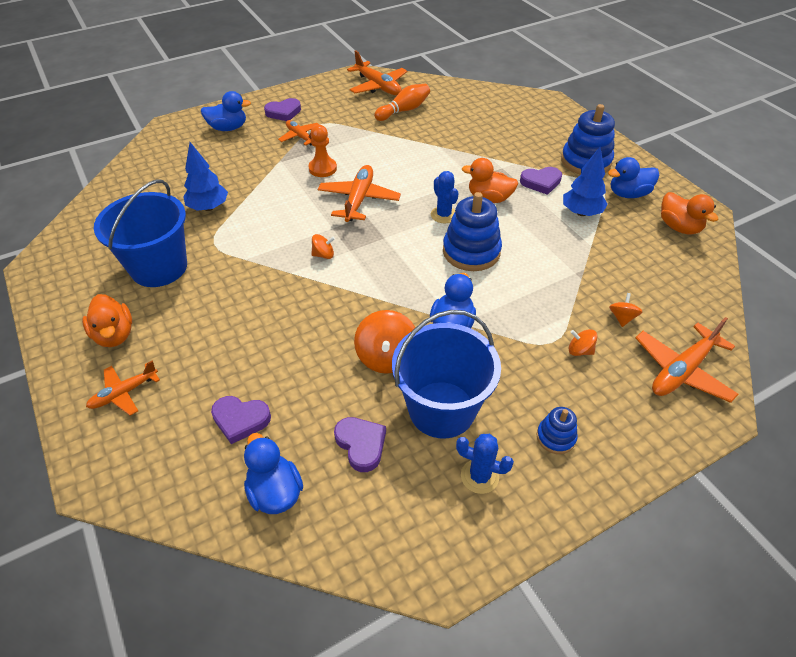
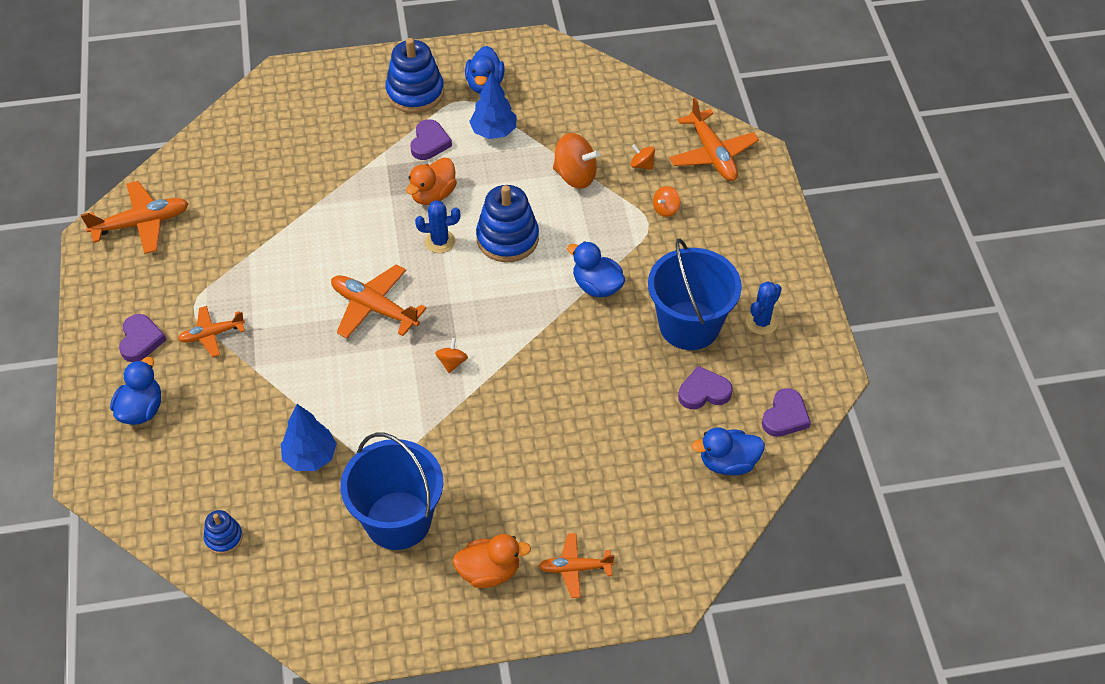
camera: 70 degrees left, 5 degrees up
(124, 393) = (574, 568): orange plane -> orange plane turned 105 degrees clockwise
(240, 420) = (644, 475): purple heart -> purple heart (785, 416)
(322, 168) = (295, 327): orange pawn -> none
(386, 357) = (616, 347): orange spinning top -> orange spinning top (575, 176)
(404, 110) = (217, 214): orange bowling pin -> none
(555, 437) = (744, 261): blue stacking toy -> blue stacking toy (224, 538)
(679, 227) = (550, 72): orange duck -> none

